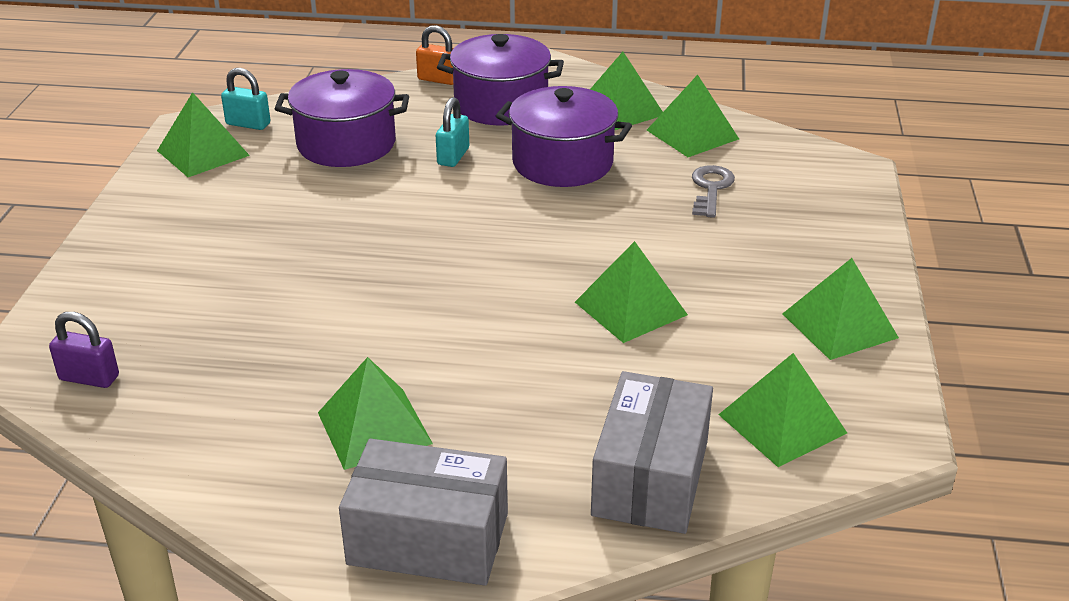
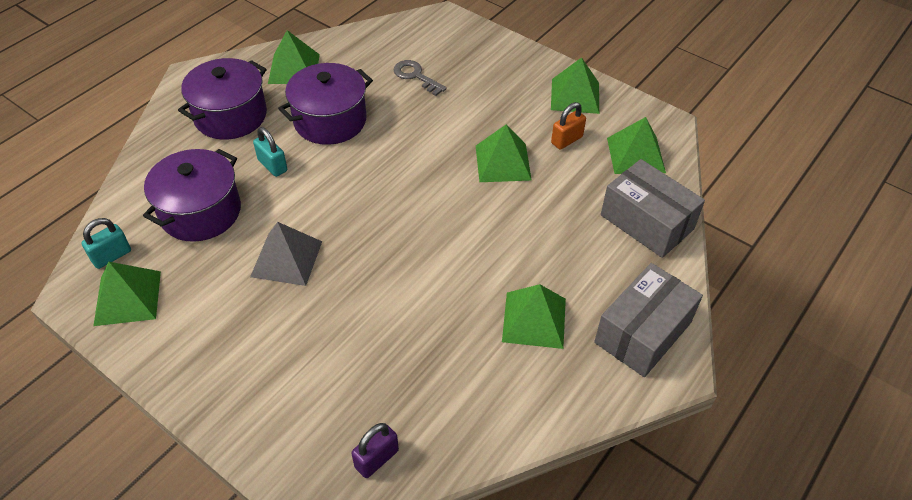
camera: 60 degrees left, 15 degrees up
(325, 217) = (286, 258): none -> grey pyramid
(438, 79) = (162, 130): orange padlock -> orange padlock (566, 140)
(692, 134) = (352, 54): green pyramid -> none

